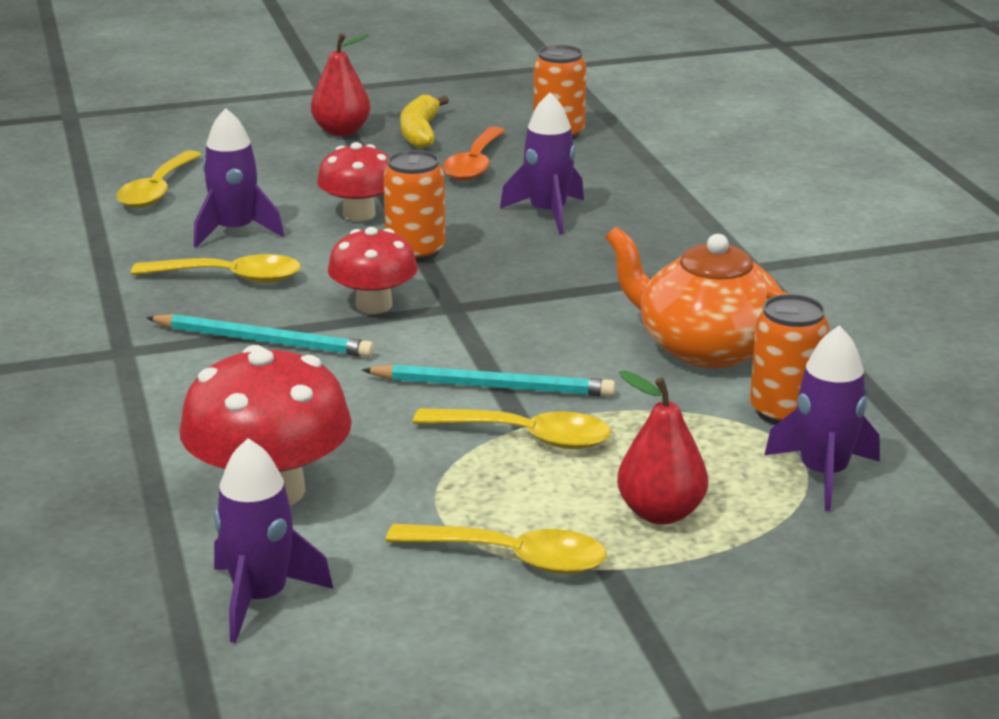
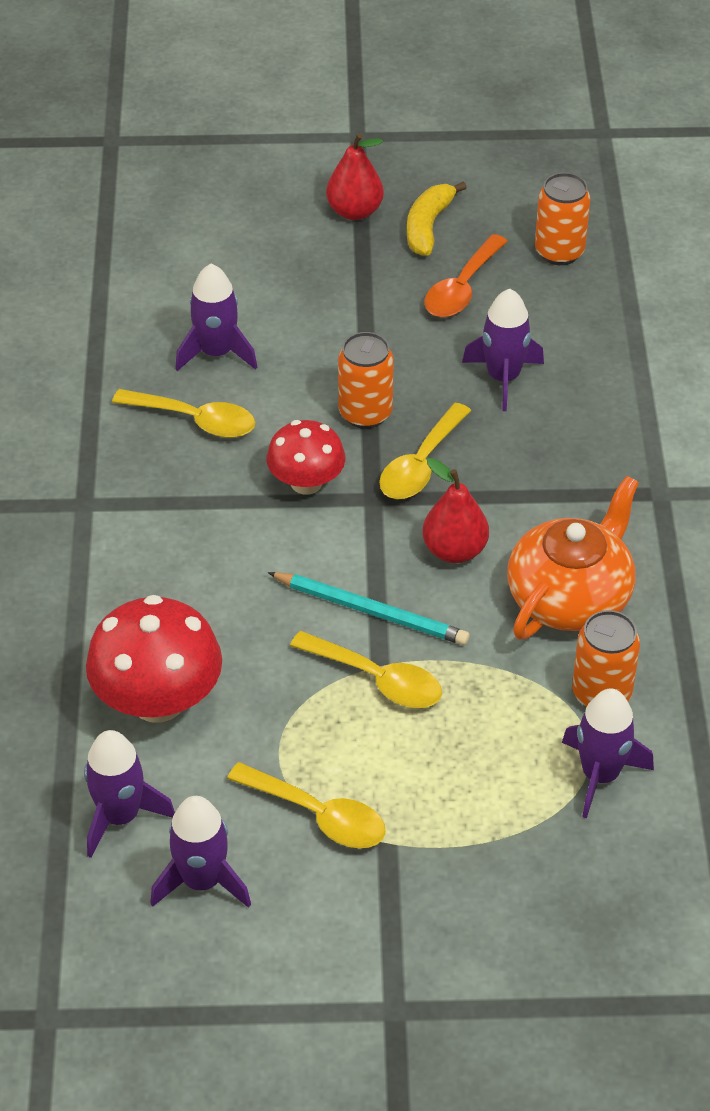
camera: 15 degrees right, 20 degrees up
(157, 190) = (163, 278): yellow spoon -> yellow spoon (421, 464)
(263, 341) = (201, 513): turquoise pencil -> none
(359, 214) = (332, 347): red mushroom -> none
(392, 641) = (202, 881): none -> purple rocket
(660, 513) = (450, 791): red pear -> red pear (454, 550)
(706, 347) = (570, 597): orange teapot -> orange teapot turned 75 degrees clockwise

